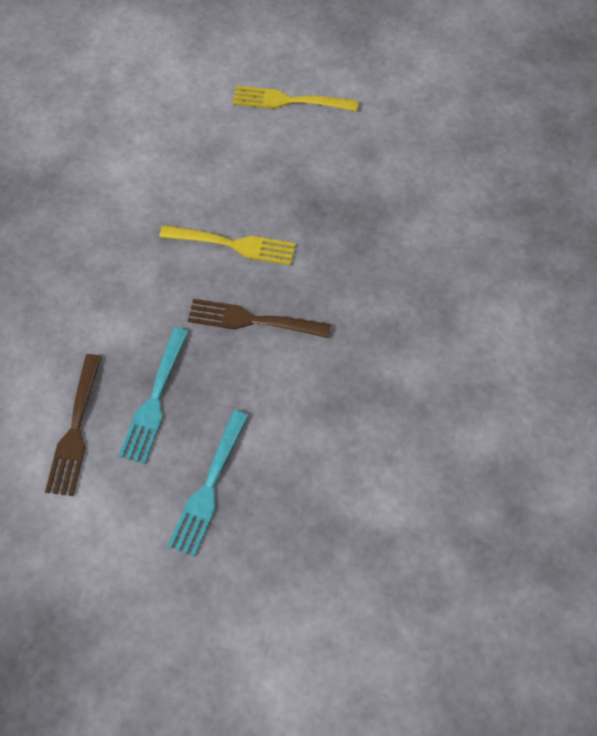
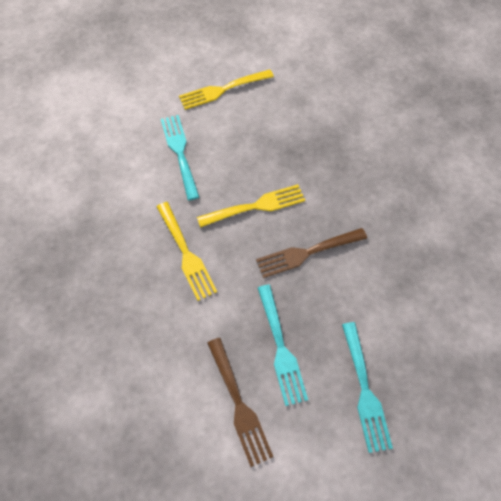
camera: 30 degrees left, 0 degrees up
(127, 257) = (186, 253): none -> yellow fork
(194, 149) = (180, 153): none -> turquoise fork

